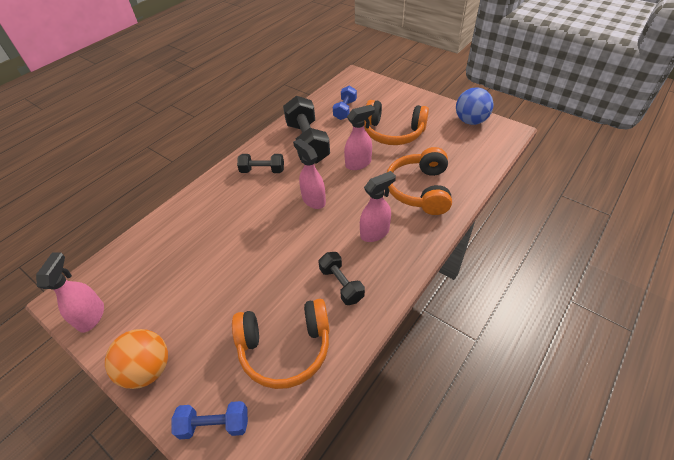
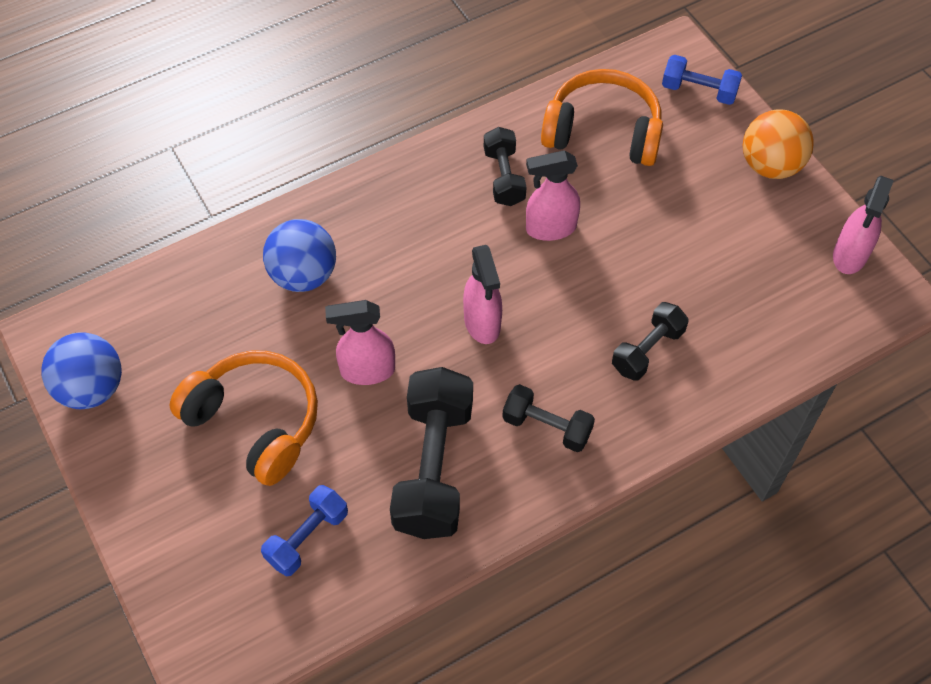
camera: 160 degrees left, 10 degrees up
(220, 217) = (647, 350): none -> black dumbbell
(375, 233) = (418, 230): pink spray bottle -> pink spray bottle (550, 228)
(419, 190) = (303, 275): orange headphones -> blue ball

